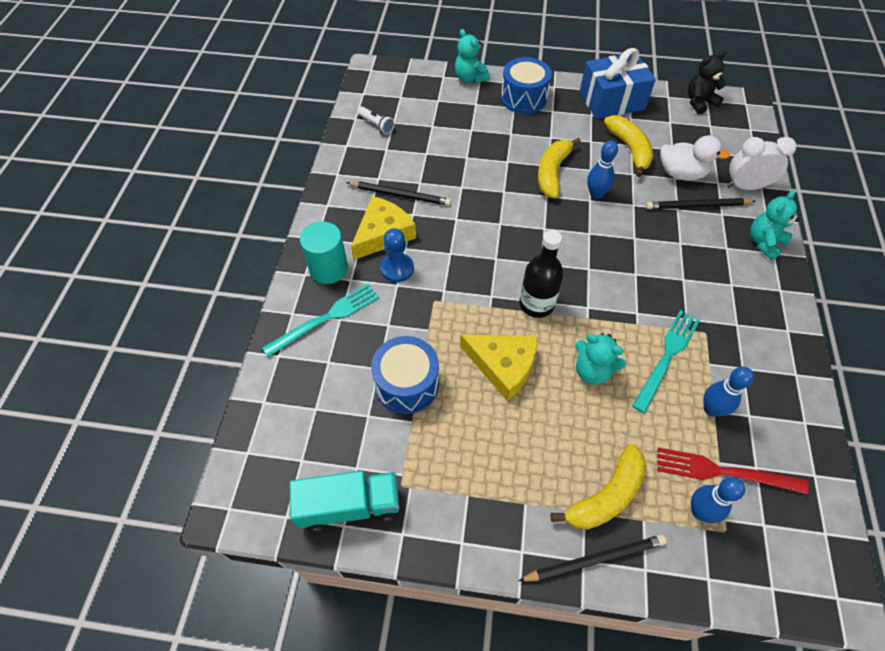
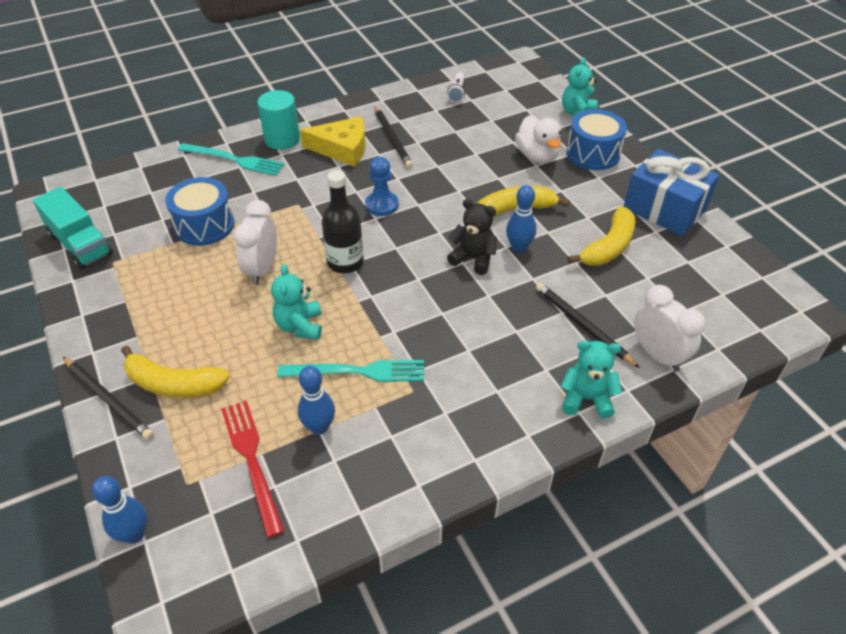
camera: 55 degrees right, 10 degrees down
(397, 269) = (313, 171): blue pawn -> blue pawn (382, 205)
(503, 366) = (262, 269): yellow cheese -> white clock
(681, 173) = (617, 297): white duck -> white duck (537, 156)
(699, 102) = (750, 272): black teddy bear -> black teddy bear (473, 258)
(699, 511) = (196, 456): blue bowling pin -> blue bowling pin (134, 534)

